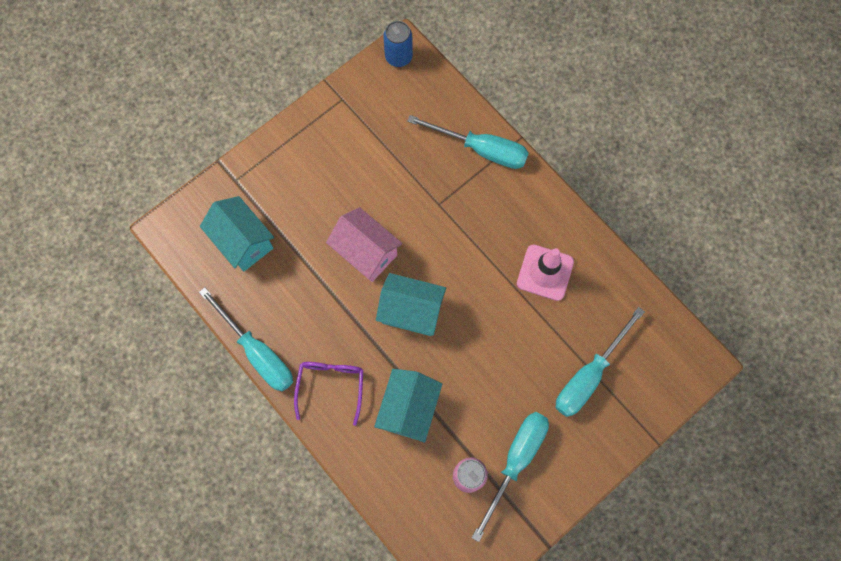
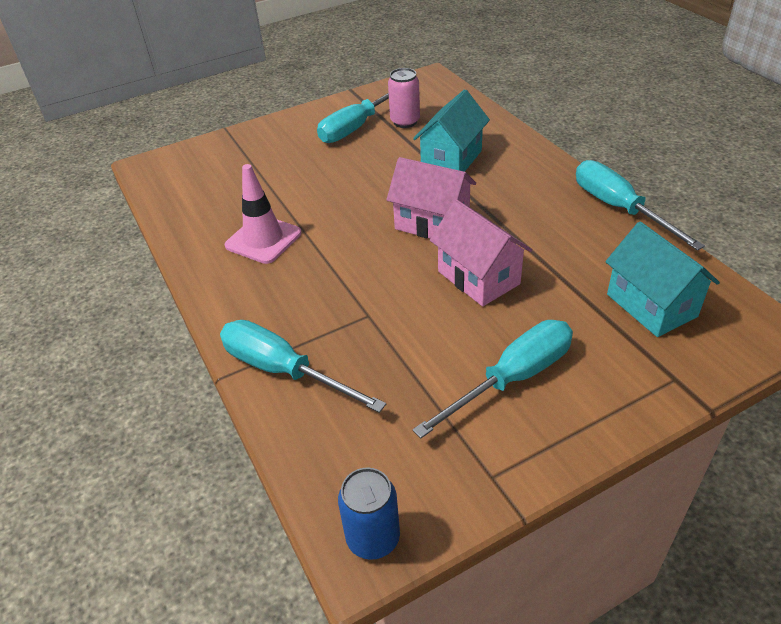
camera: 165 degrees left, 30 degrees down
(331, 386) = (533, 179): purple glasses -> none
(411, 311) = (432, 223): turquoise house -> pink house
(588, 375) = (261, 166): turquoise screwdriver -> turquoise screwdriver (512, 378)

